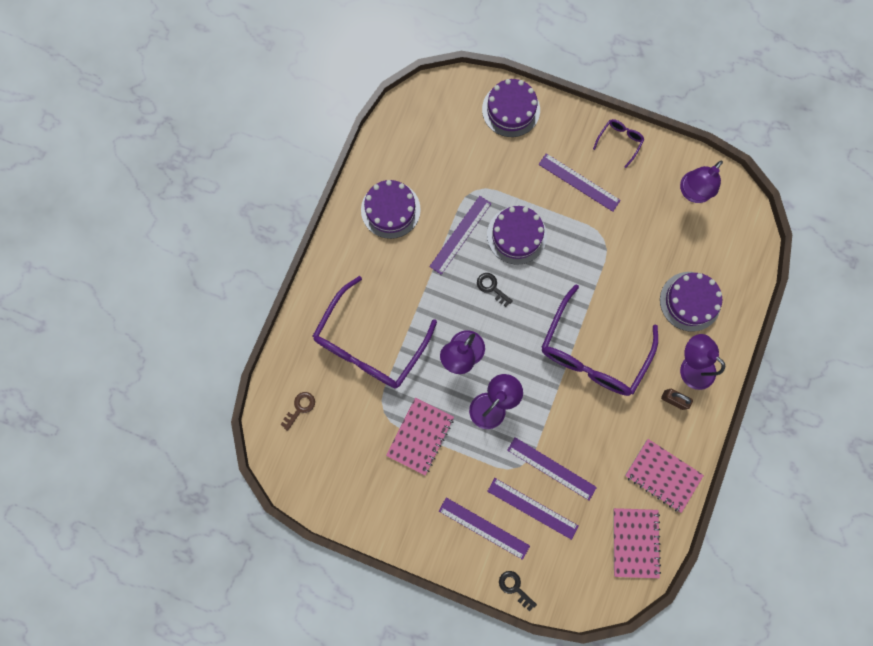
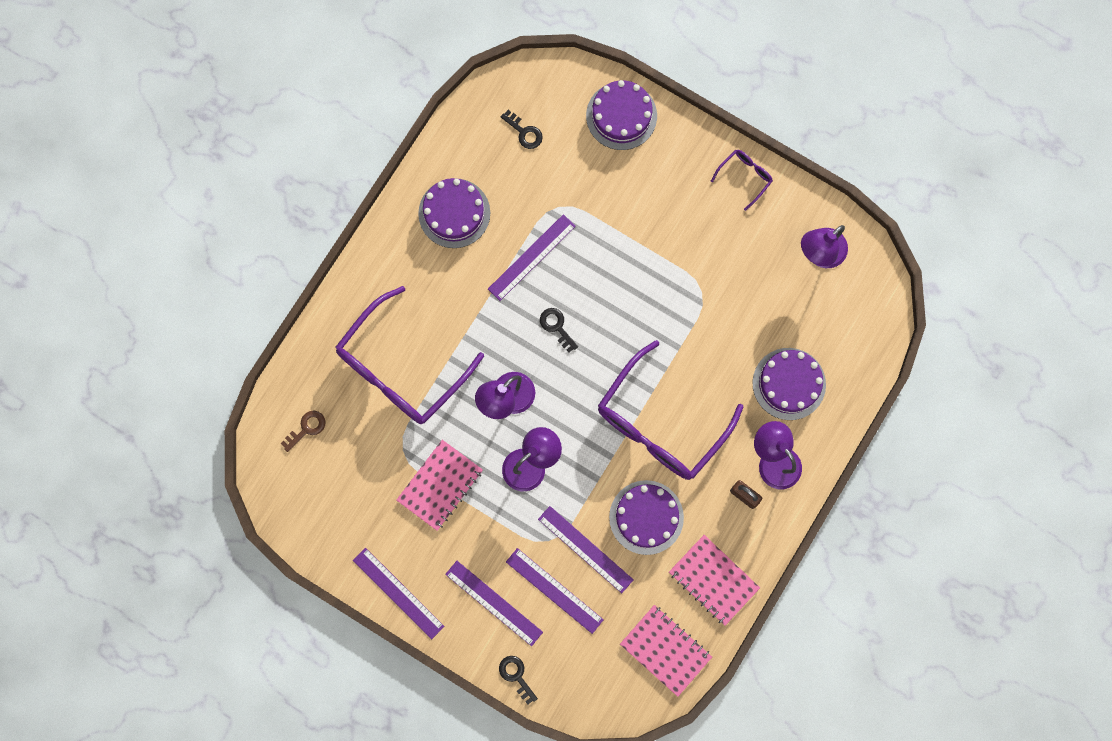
camera: 10 degrees right, 0 degrees up
(435, 135) = (524, 132): none -> black key
(516, 235) = (598, 269): purple cake -> purple cake (646, 517)
(579, 182) = (686, 218): purple ruler -> purple ruler (398, 593)
(635, 542) = (665, 650): pink notebook -> pink notebook turned 60 degrees counterclockwise

